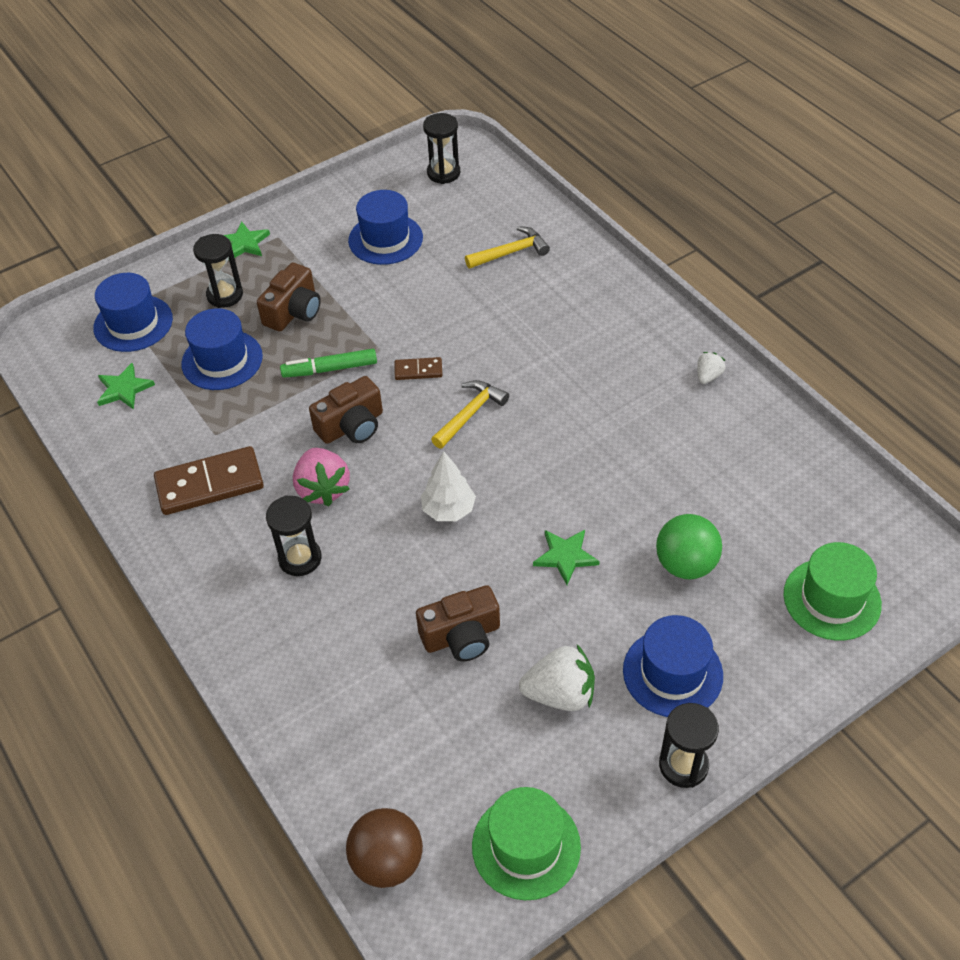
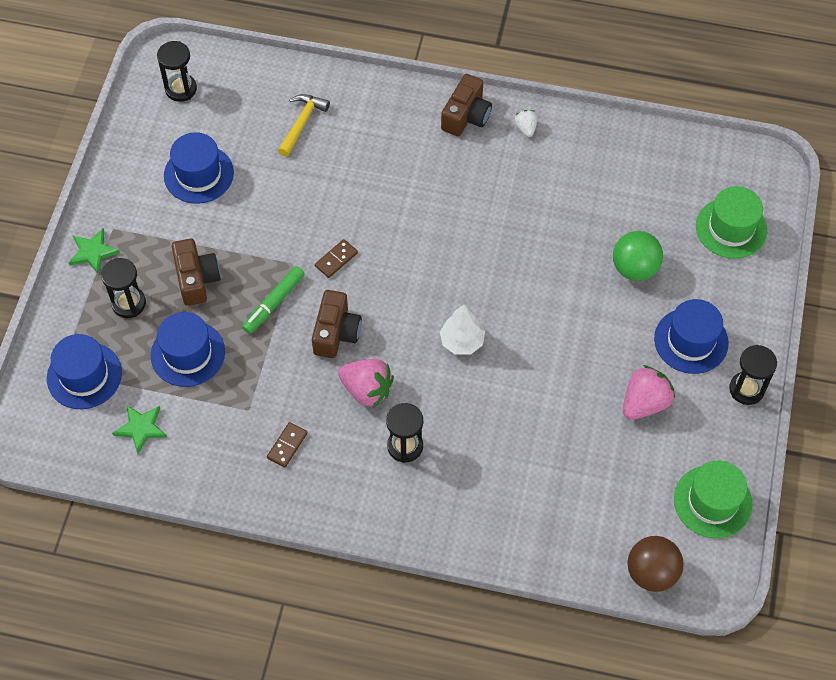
camera: 45 degrees left, 10 degrees up
(210, 484) = (287, 446): brown domino -> brown domino, size x0.50
(461, 636) = (555, 414): brown camera -> brown camera (466, 116)
(470, 414) = (405, 266): yellow hammer -> none
(560, 694) = (644, 403): white strawberry -> pink strawberry
(565, 556) = (562, 317): green star -> none

